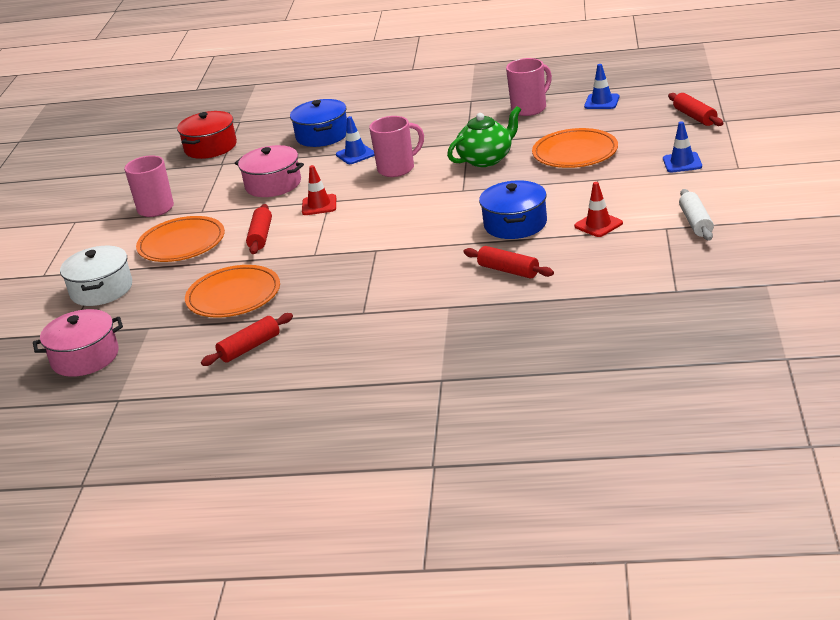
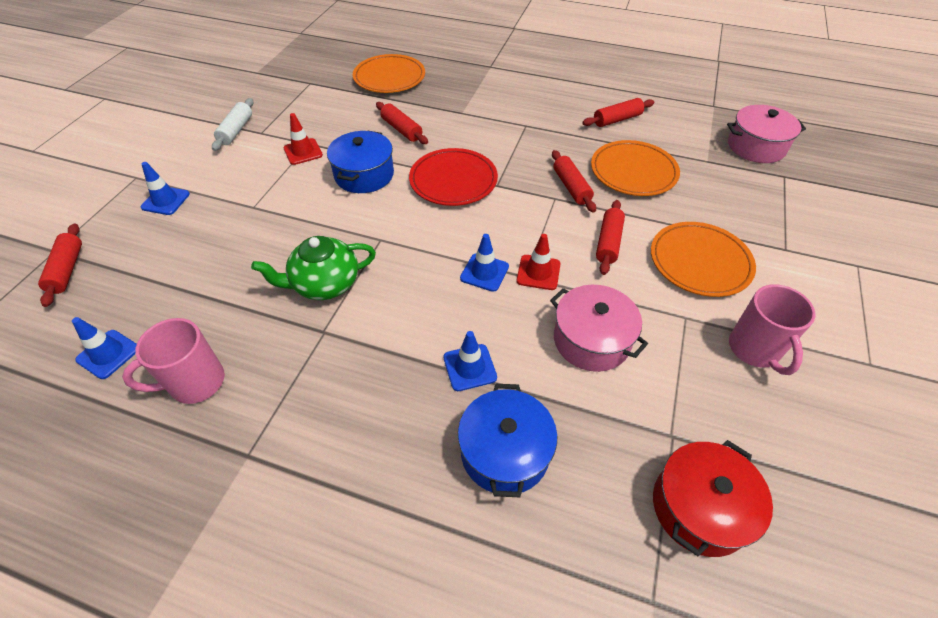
camera: 170 degrees left, 20 degrees up
(101, 290) = (773, 220): white pot -> none
(299, 267) = (571, 187): none -> red rolling pin
(363, 194) = (484, 272): none -> blue traffic cone
(397, 169) = (429, 308): pink mug -> none
(421, 242) = (453, 180): none -> red plate
(575, 153) = (234, 256): orange plate -> orange plate (389, 77)

